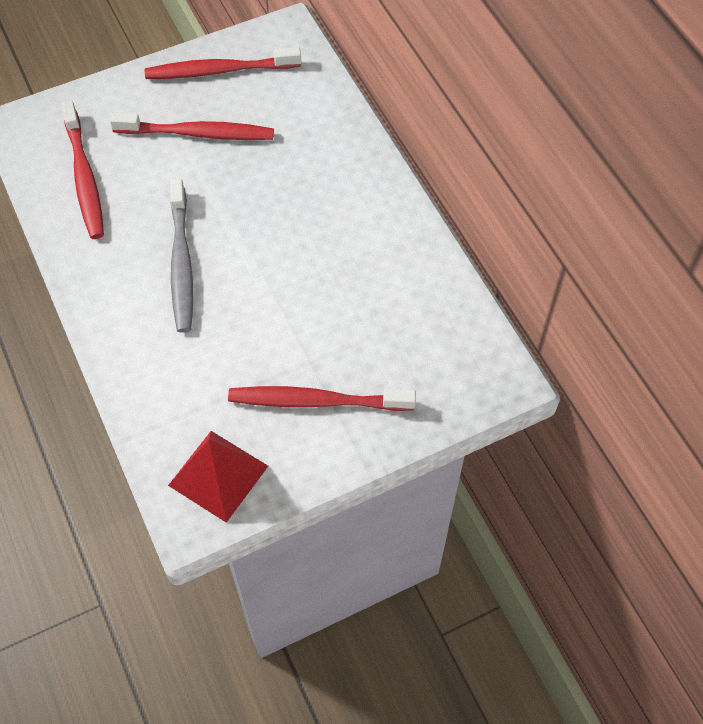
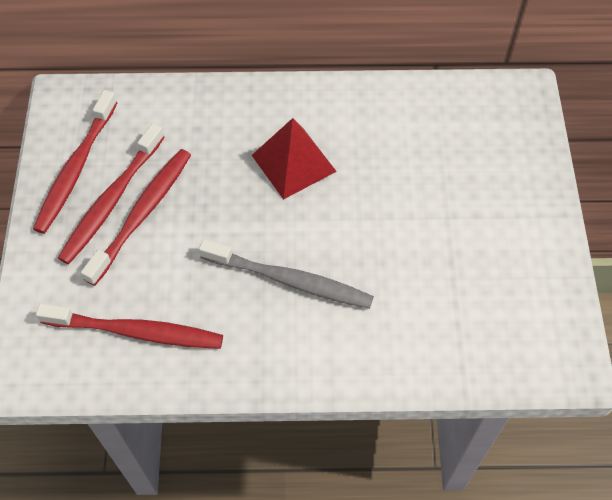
camera: 65 degrees left, 0 degrees up
(218, 475) = (533, 329): red pyramid -> red pyramid (293, 163)
(317, 401) = (489, 227): red toothbrush -> red toothbrush (112, 200)

